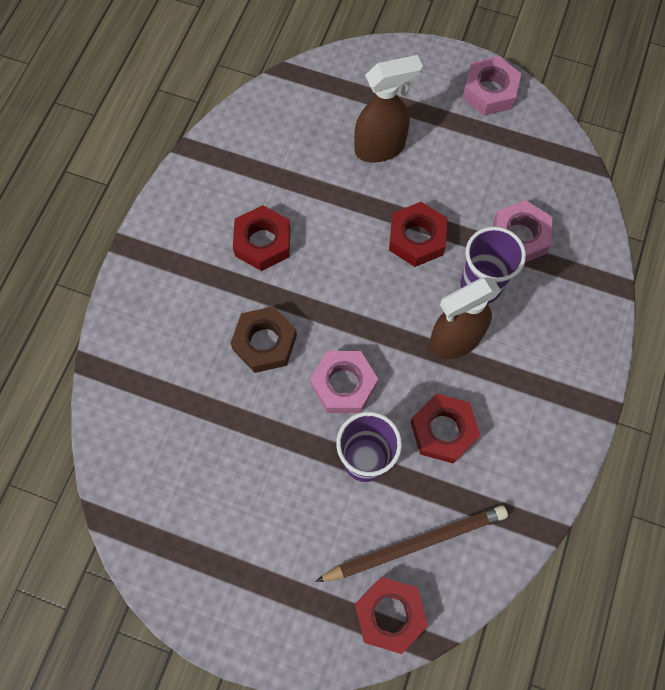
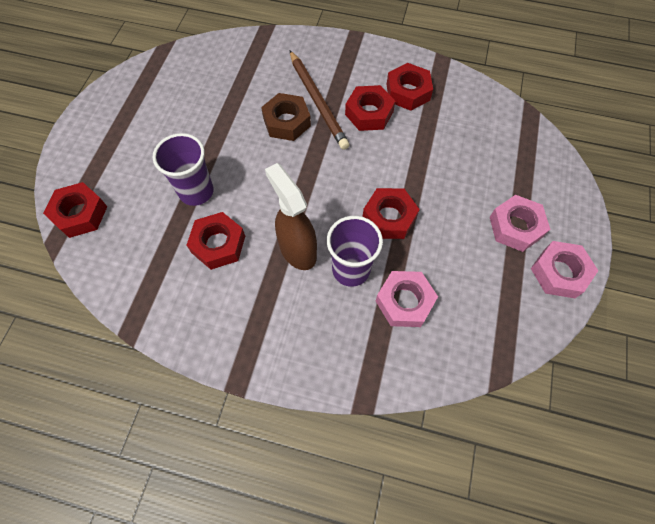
camera: 85 degrees right, 5 degrees down
(234, 193) = (408, 92): none -> red nut
(343, 384) = (255, 173): pink nut -> pink nut (515, 227)
(380, 148) = (472, 185): brown spray bottle -> none
(415, 543) = (129, 228): brown pencil -> brown pencil (318, 101)

